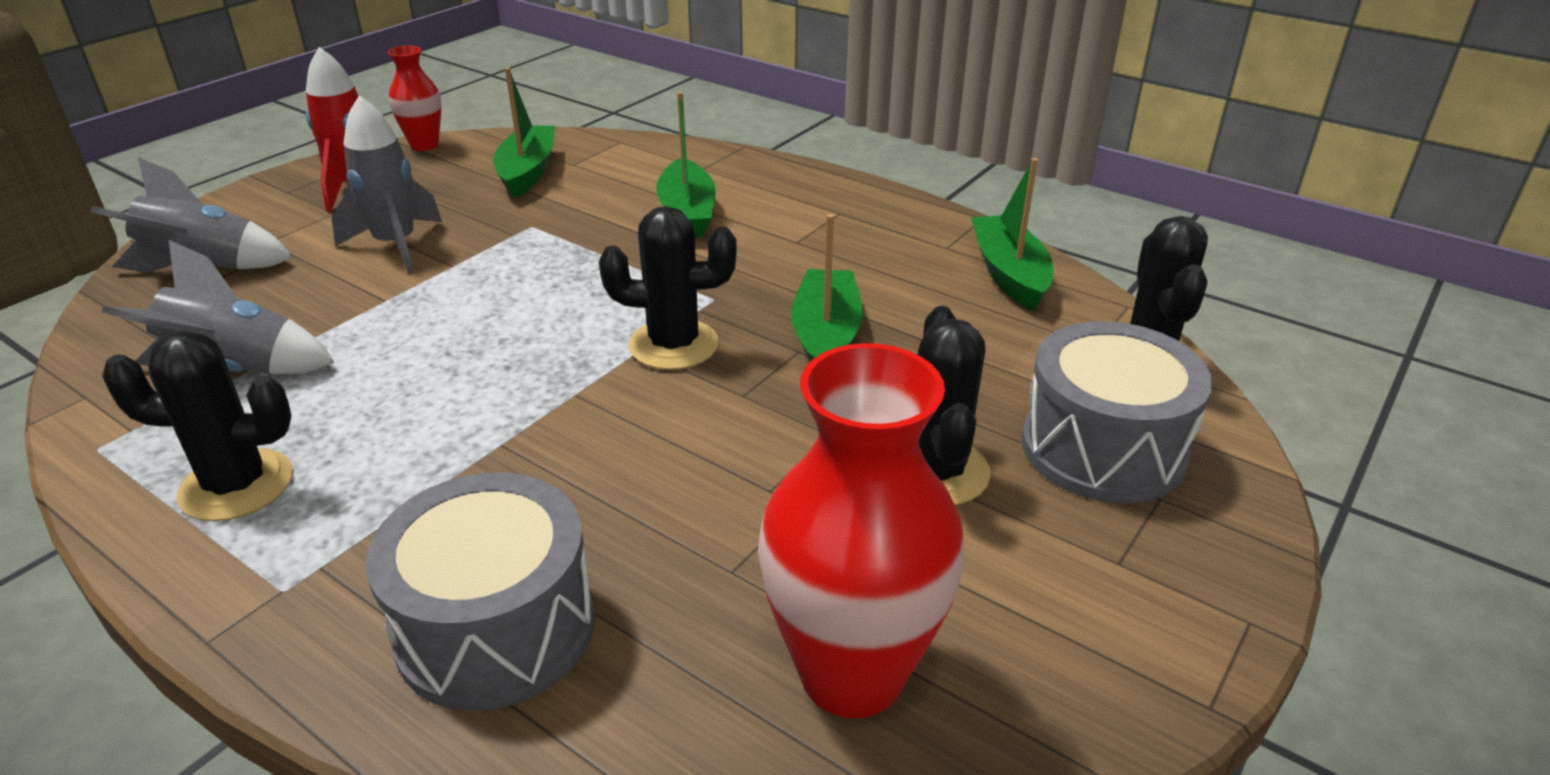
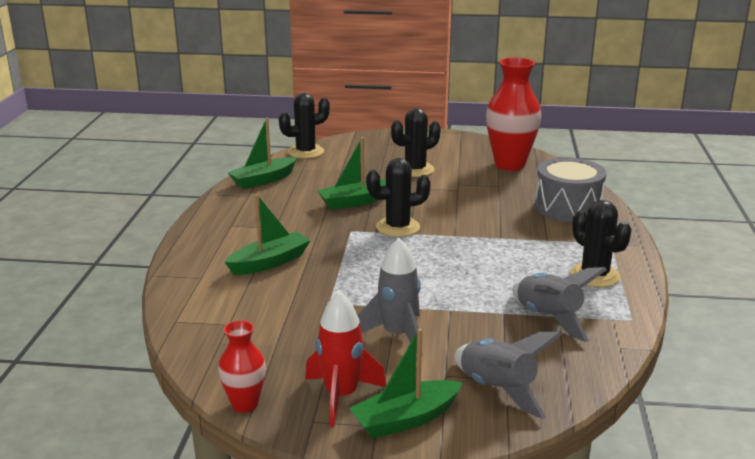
camera: 120 degrees left, 10 degrees down
(527, 172) = (257, 335): green boat -> green boat (405, 419)
(673, 345) = (398, 227): black cactus -> black cactus turned 75 degrees counterclockwise
(1103, 448) = (372, 152): grey drum -> none

